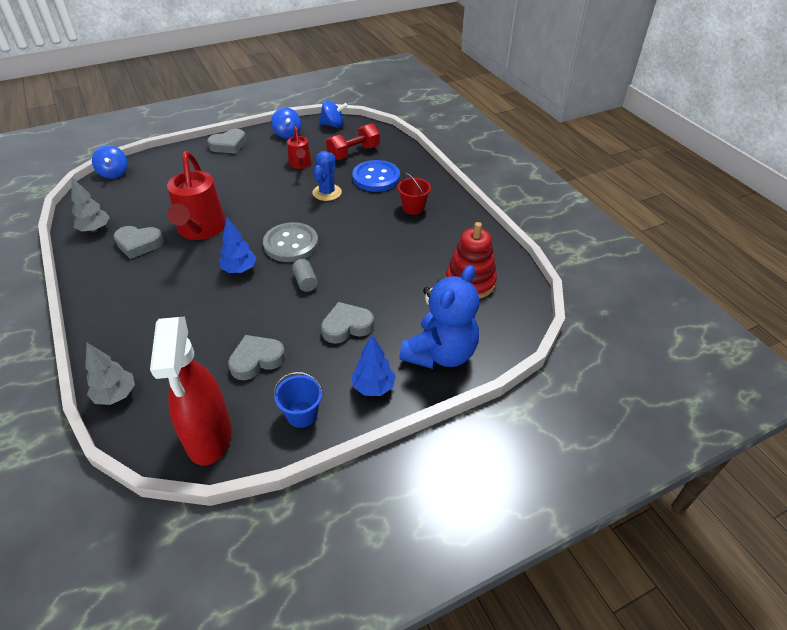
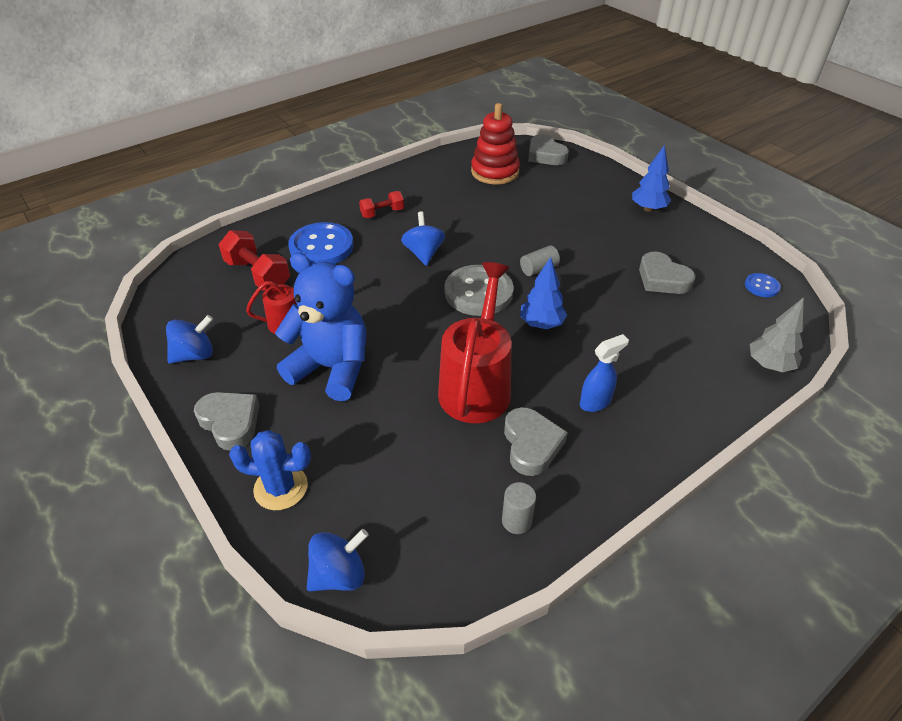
camera: 100 degrees left, 0 degrees up
(95, 229) = (516, 521): grey tree -> grey cylinder
(150, 280) = (595, 402): none -> blue spray bottle
(201, 230) = (477, 384): red watering can -> red watering can turned 60 degrees counterclockwise
(209, 438) = (761, 286): red spray bottle -> blue button
(302, 414) = (701, 240): blue bucket -> none
(327, 192) = (362, 282): blue cactus -> blue cactus (281, 487)
(333, 125) = (169, 308): blue spinning top -> blue spinning top (424, 253)
(347, 326) = (588, 232): grey heart -> grey heart (545, 155)
(413, 208) = (382, 213): red bucket -> red dumbbell
(440, 353) = (591, 181): blue teddy bear -> blue teddy bear (332, 368)

